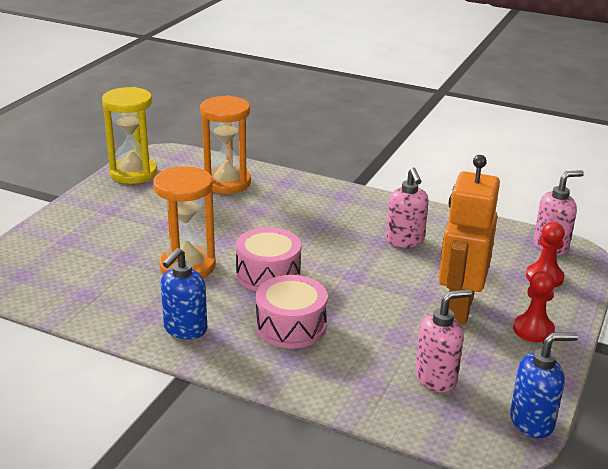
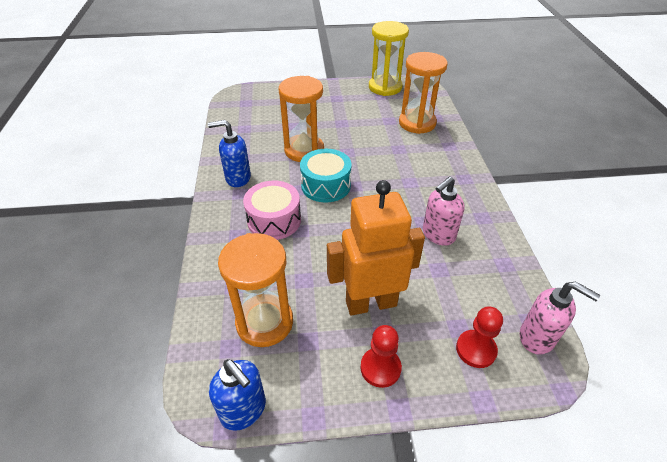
camera: 60 degrees right, 15 degrees up
(268, 274) = (326, 185): pink drum -> turquoise drum
(436, 378) = (264, 322): pink soap dispenser -> orange hourglass

